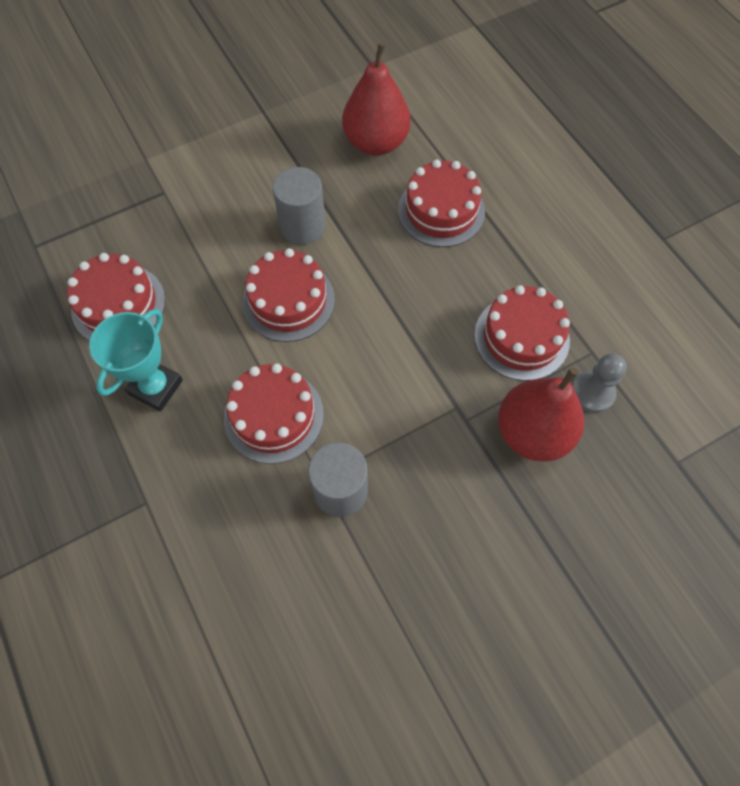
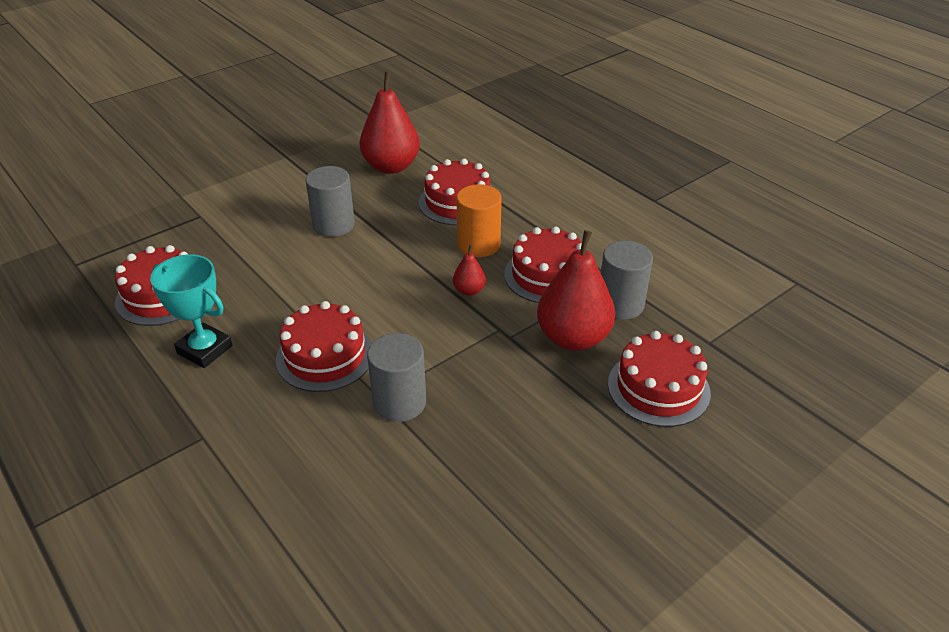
camera: 10 degrees left, 25 degrees down
(156, 387) = (205, 349): turquoise trophy -> turquoise trophy turned 75 degrees counterclockwise
(288, 300) = (327, 275): red cake -> red cake (658, 388)
(433, 347) = (469, 290): none -> red pear
(454, 279) = (478, 244): none -> orange cylinder
(592, 392) = (620, 304): grey pawn -> grey cylinder

